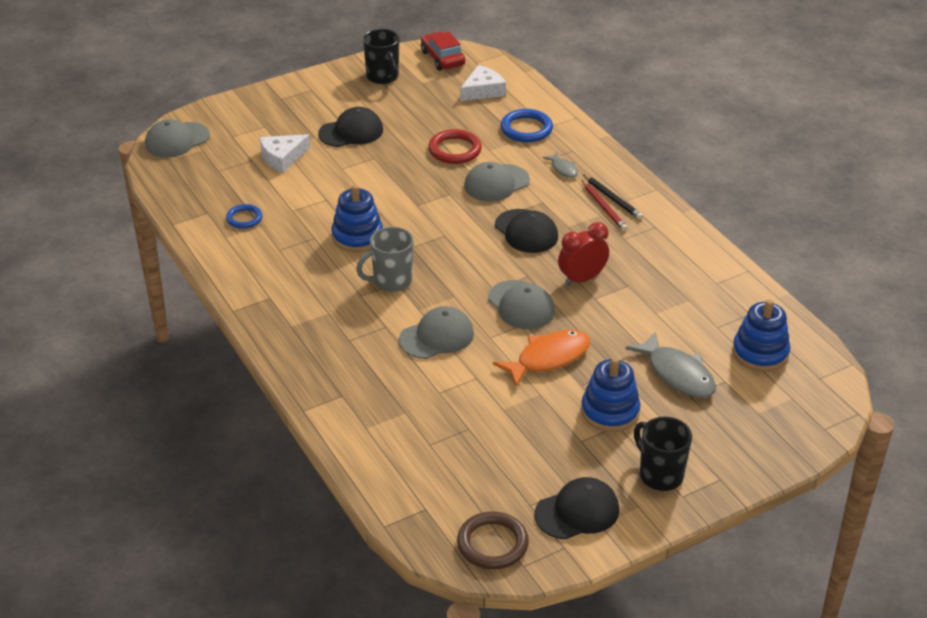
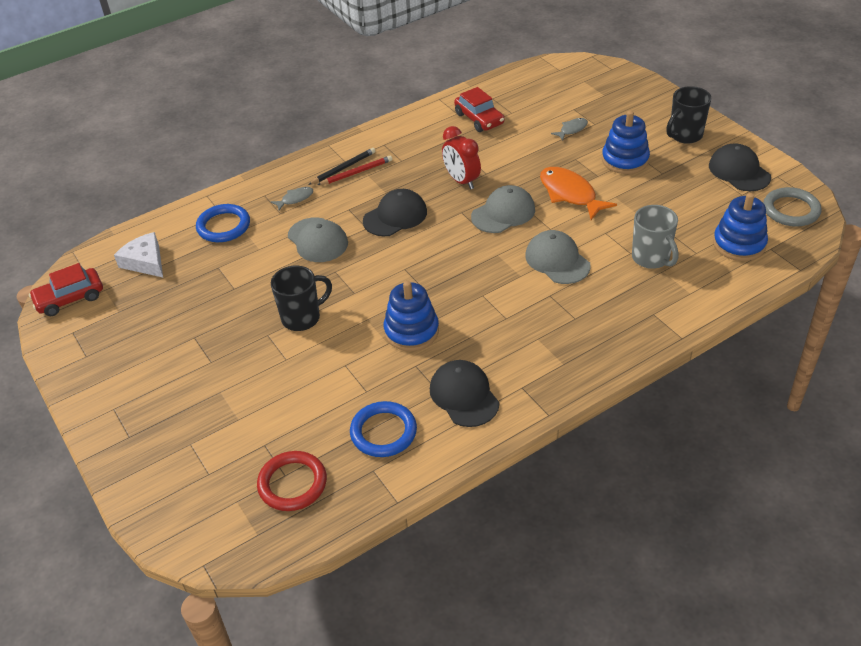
camera: 90 degrees left, 5 degrees up
(177, 140) = (212, 534): grey cap -> none
(244, 218) = (383, 432): blue ring -> blue ring, size x1.57
(282, 158) = (261, 415): white cheese -> none
(351, 132) = (213, 360): black cap -> black cap (464, 395)
(383, 77) = (99, 345): black mug -> black mug (302, 318)
(391, 281) = (481, 298): grey mug -> grey mug (651, 258)
(455, 150) = (257, 273): red ring -> red ring (292, 483)
(492, 544) = (791, 210): brown ring -> grey ring
(677, 374) = (572, 129): grey fish -> grey fish, size x0.51
(703, 299) = (479, 119): none -> red car
(760, 353) = (538, 93): blue stacking toy -> blue stacking toy (739, 244)

